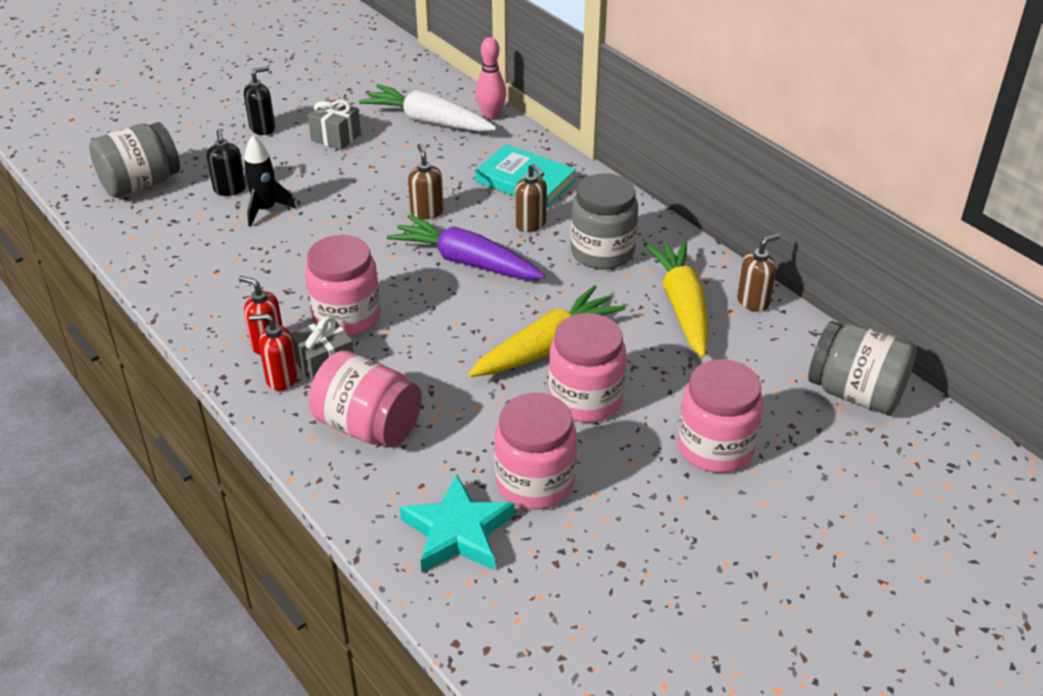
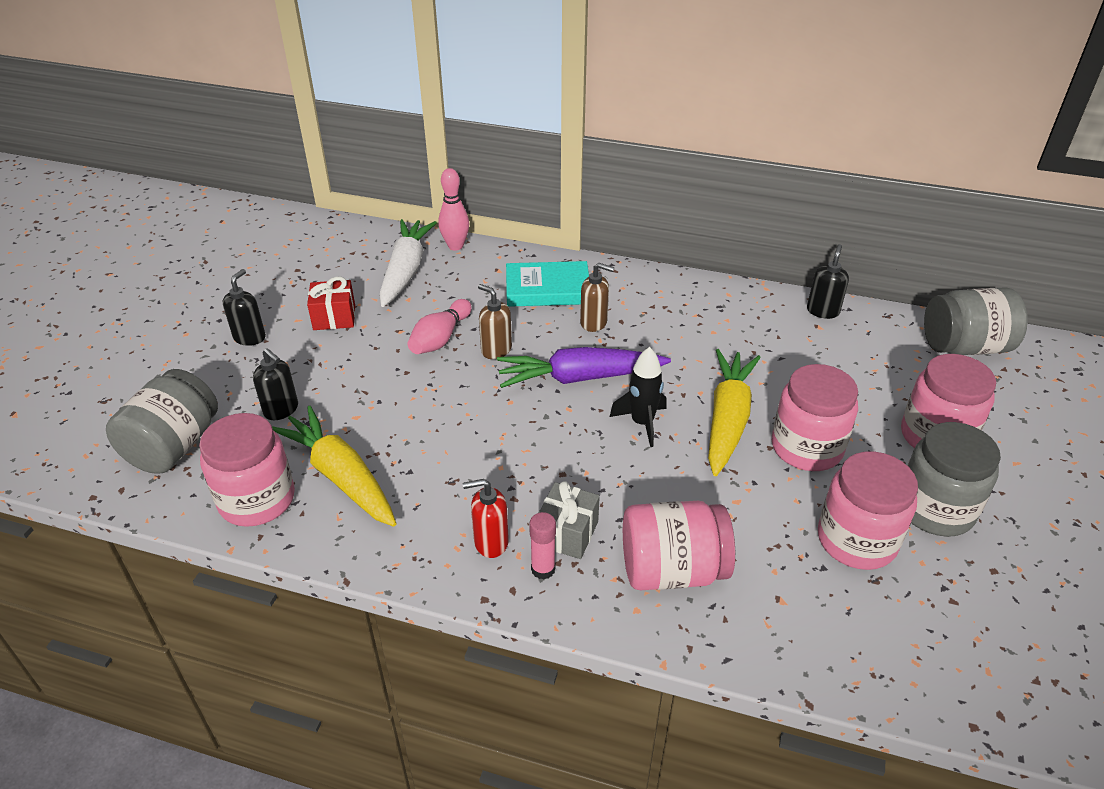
camera: 35 degrees left, 0 degrees up
(265, 210) = (341, 413): black rocket -> black rocket (642, 423)
(281, 378) = (543, 569): red soap dispenser -> pink glue stick
(336, 137) = (334, 317): grey gift -> red gift
(346, 317) = (534, 478): pink jar -> pink jar (257, 500)
(395, 185) = (440, 338): none -> pink bowling pin
(428, 121) = (406, 271): white carrot -> white carrot turned 105 degrees clockwise
(458, 532) = (855, 622): turquoise star -> none
(602, 252) = (675, 321): grey jar -> grey jar (935, 509)
(682, 306) = (781, 337): yellow carrot -> yellow carrot (341, 476)
(753, 301) = (822, 311): brown soap dispenser -> black soap dispenser

